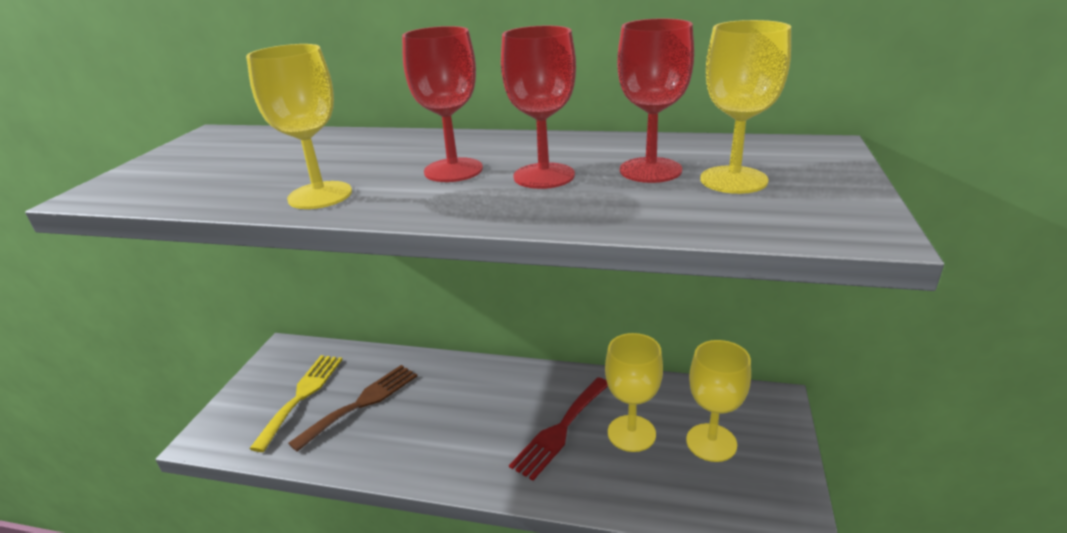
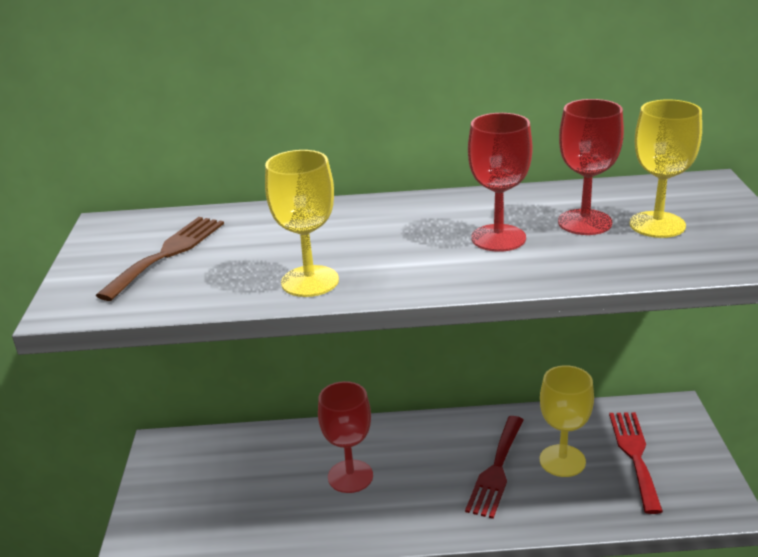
camera: 15 degrees left, 0 degrees up
(302, 395) = (214, 487): yellow fork -> none
(362, 403) = (284, 483): brown fork -> brown fork (168, 253)
(453, 170) = (411, 241): red goblet -> red goblet (350, 476)
(711, 442) = (635, 455): yellow goblet -> red fork

